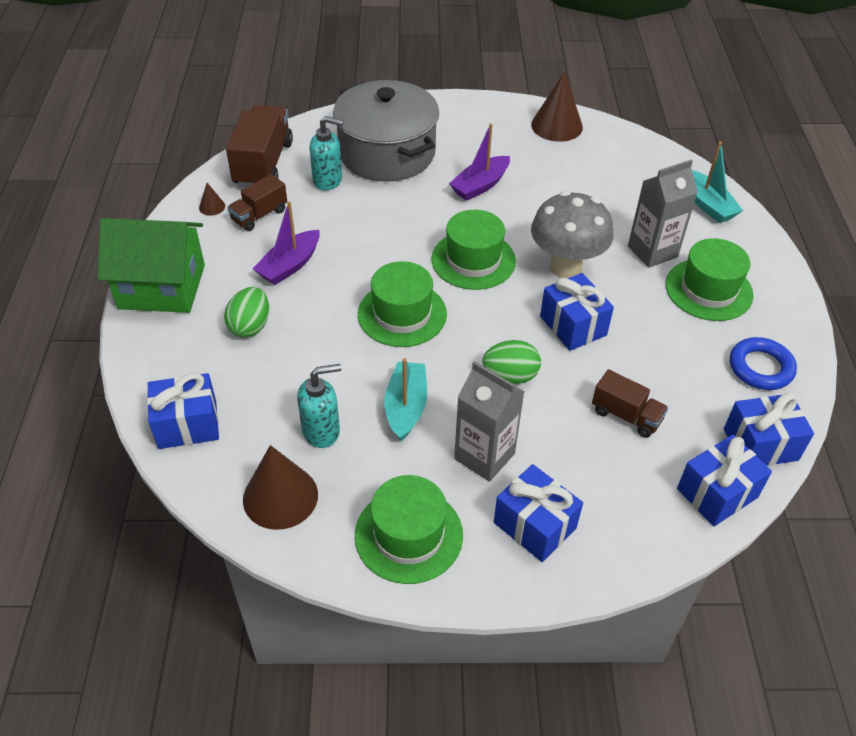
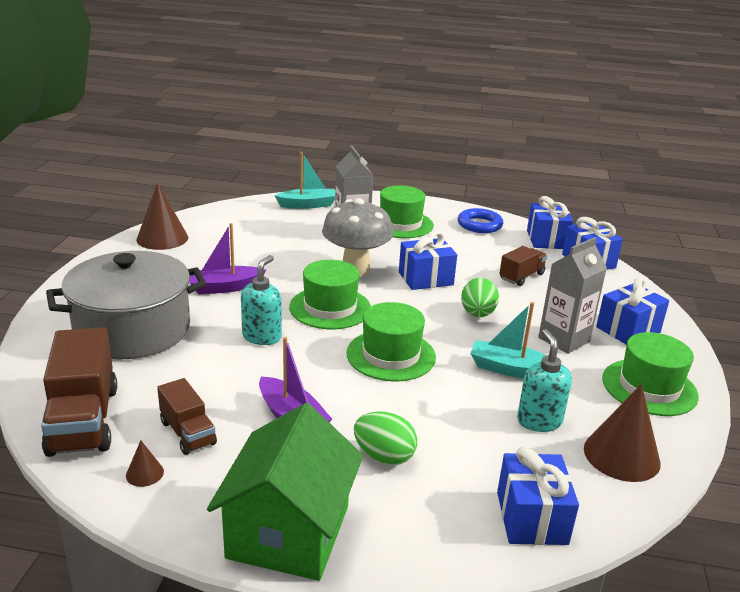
camera: 80 degrees left, 20 degrees down
(263, 164) = (83, 420): brown truck -> brown truck turned 120 degrees counterclockwise
(328, 180) = (154, 374): turquoise soap dispenser -> turquoise soap dispenser (262, 337)
(480, 185) = (225, 287): purple boat -> purple boat turned 105 degrees clockwise

